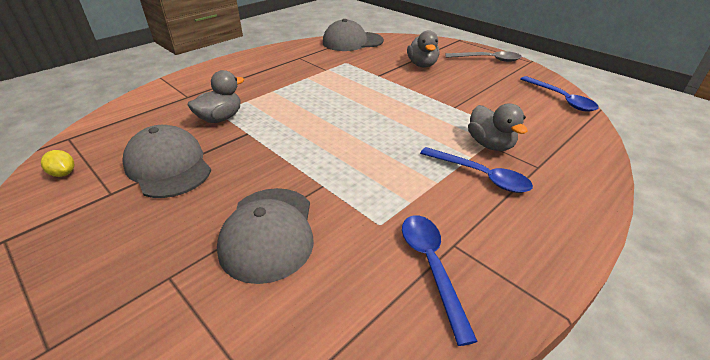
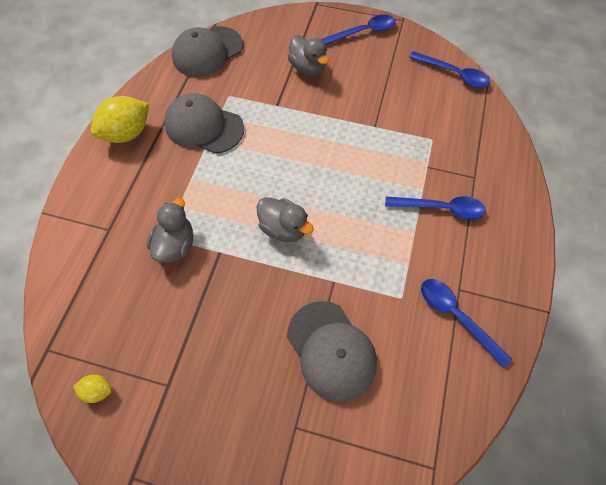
camera: 30 degrees left, 25 degrees up
(168, 166) = (187, 329): grey cap -> grey cap (204, 126)
(256, 60) = (127, 133): none -> yellow lemon
(487, 59) = (363, 32): grey spoon -> blue spoon
(490, 144) = (429, 166): grey duck -> grey duck (283, 228)

